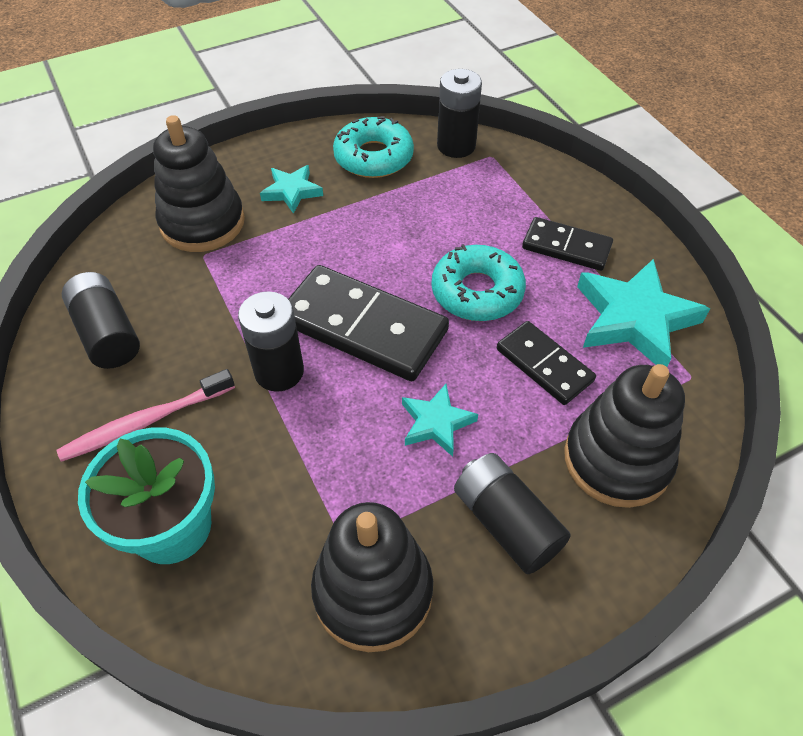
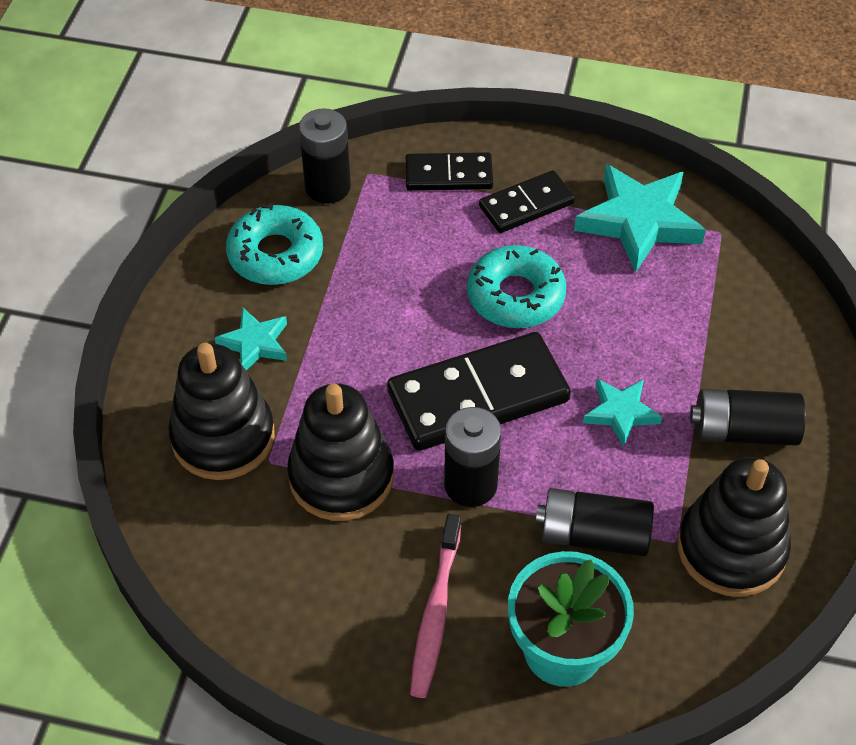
camera: 50 degrees left, 0 degrees up
(107, 333) = (297, 590): black battery -> black battery (593, 535)
(544, 365) = (629, 308): black domino -> black domino (449, 175)
(617, 459) = (749, 329): black stacking toy -> black stacking toy (341, 476)

